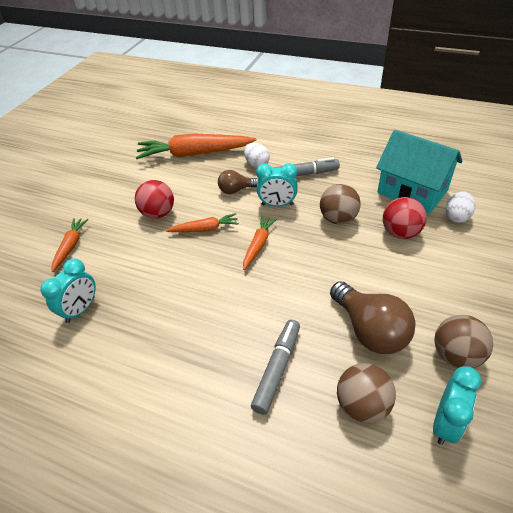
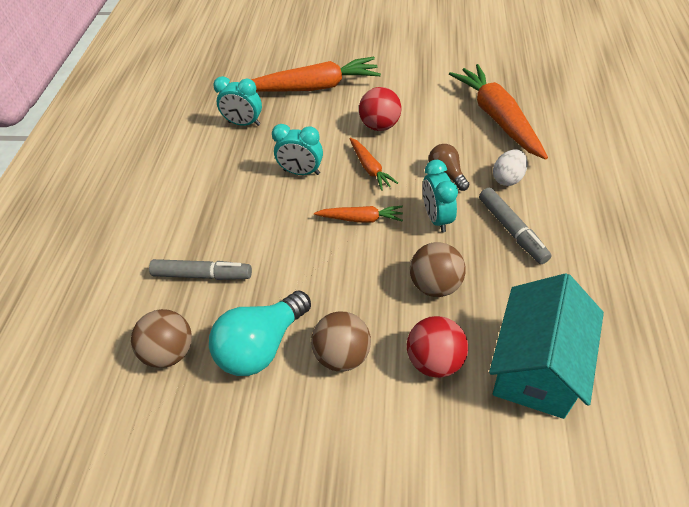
camera: 75 degrees right, 5 degrees up
(71, 246) = (314, 87): orange carrot -> orange carrot, size x1.97
(370, 330) = (262, 346): brown light bulb -> turquoise light bulb
(445, 423) = (156, 431): turquoise clock -> turquoise clock (301, 172)
(456, 216) = (502, 435): white egg -> none
(456, 355) = (242, 439): brown ball -> brown ball (343, 355)

